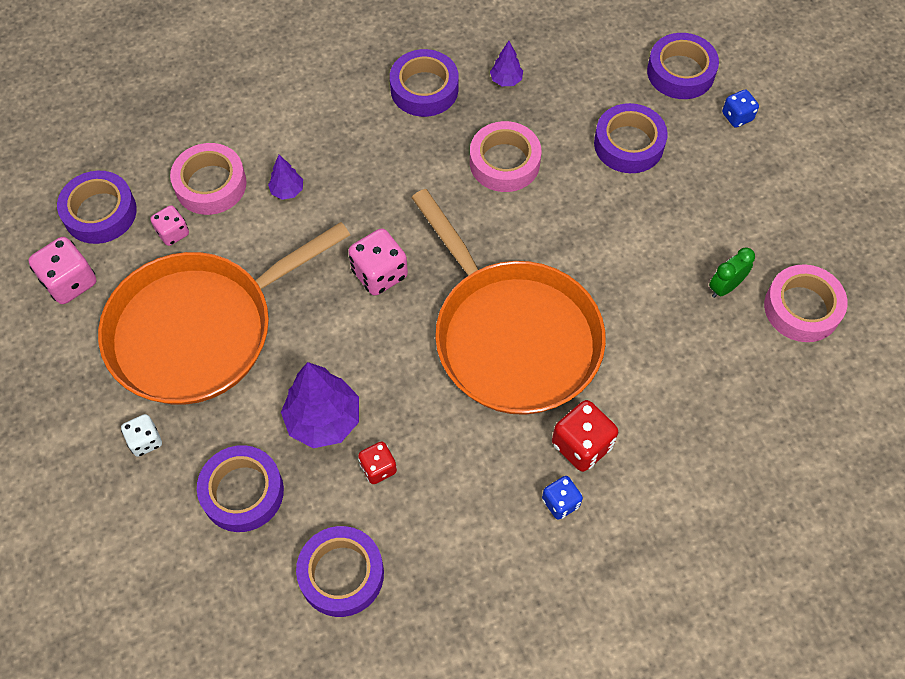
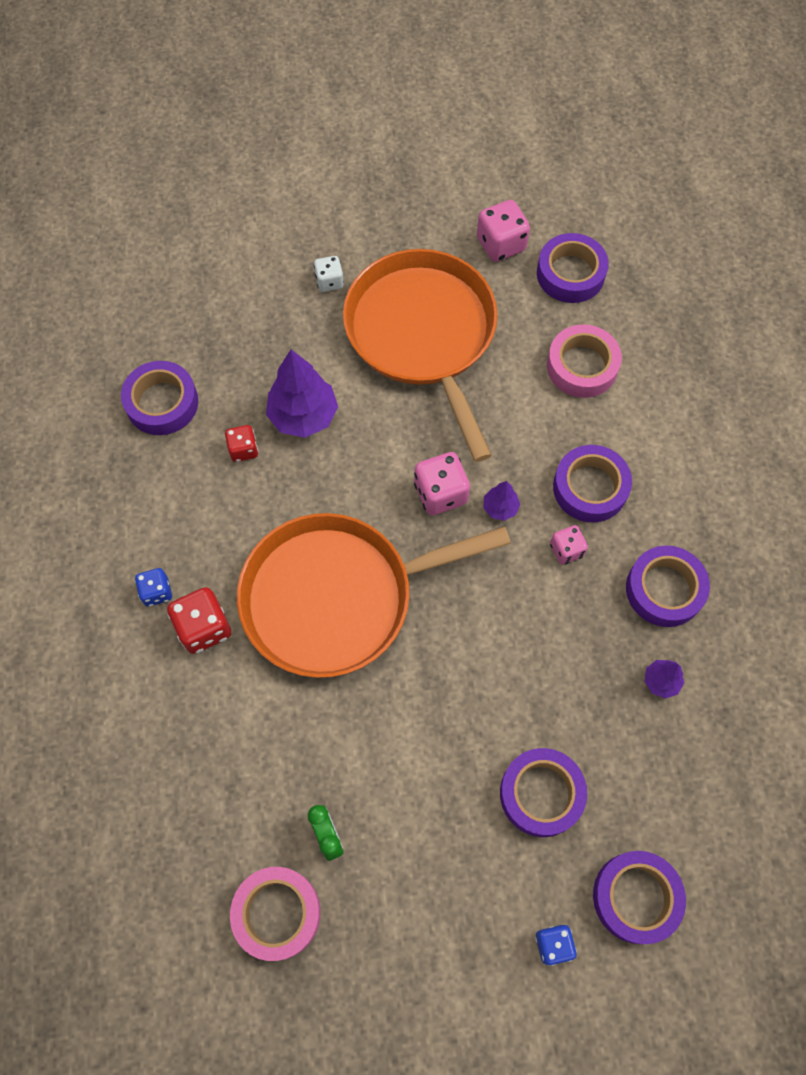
camera: 105 degrees right, 5 degrees up
(173, 233) = (533, 328): pink dice -> pink dice (566, 550)
(242, 492) = (259, 344): purple tape -> purple tape (590, 488)
(287, 191) = (558, 431): purple tree -> purple tree (500, 508)
(504, 162) = (546, 648): pink tape -> none

